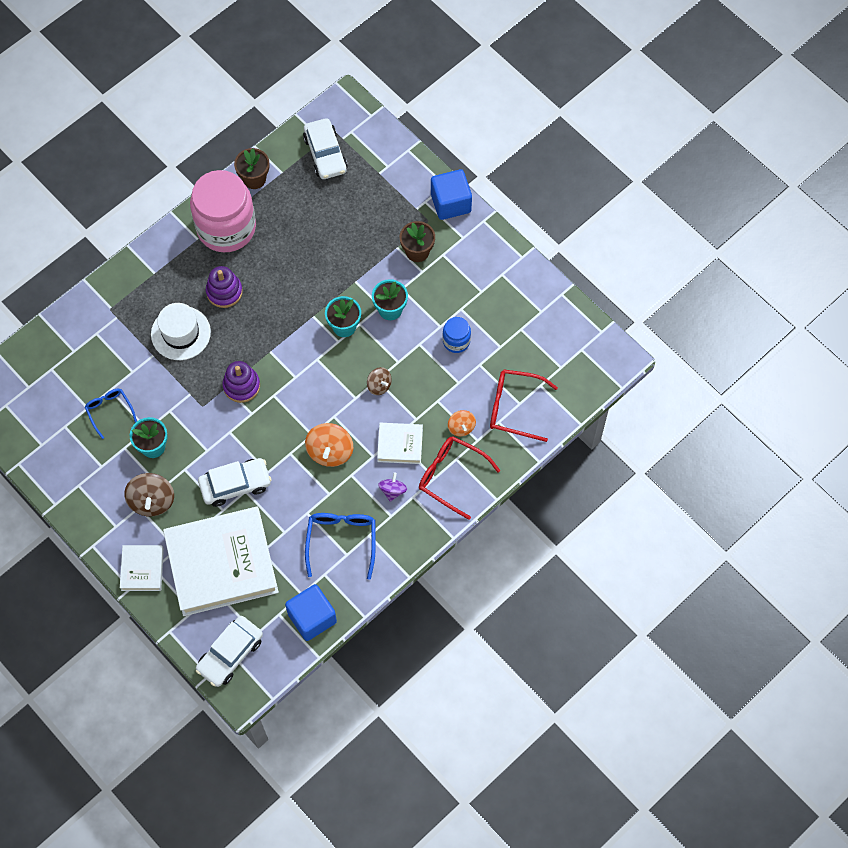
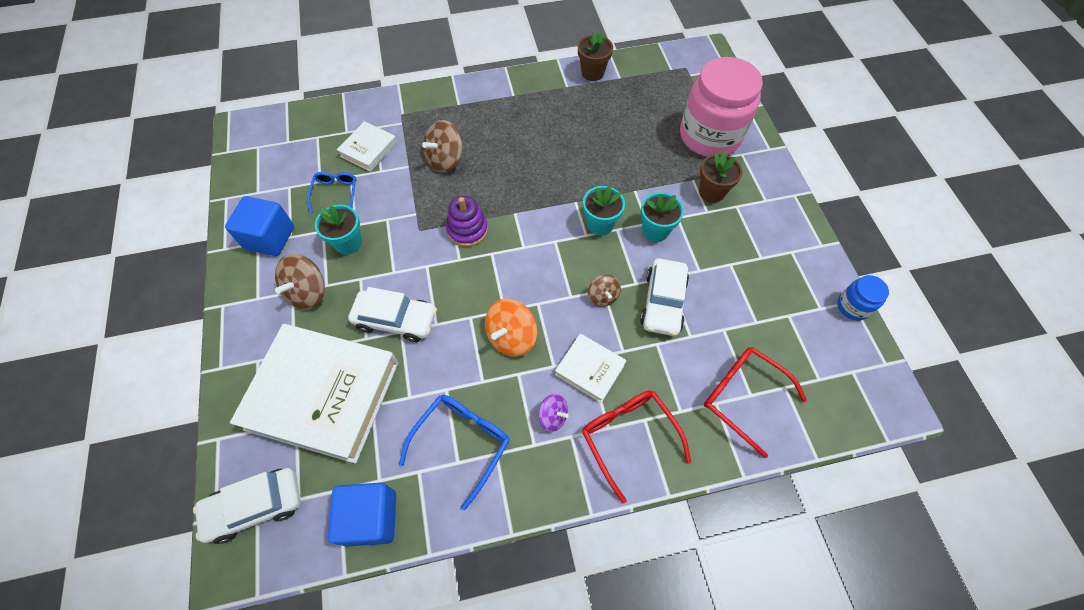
camera: 30 degrees right, 5 degrees down
(142, 569) = (246, 355): white book -> white book (369, 149)
(180, 333) = (445, 160): white hat -> brown spinning top
(224, 292) = (507, 145): purple stacking toy -> none
(226, 227) = (544, 97): pink jar -> pink jar (710, 136)
(325, 154) = (667, 80): white car -> white car (663, 302)
(392, 490) = (553, 416): purple spinning top -> purple spinning top turned 75 degrees clockwise
(450, 203) = (767, 166): blue cube -> blue cube (269, 238)
(456, 341) = (709, 293): blue jar -> blue jar (853, 306)
(461, 427) = (669, 386): orange spinning top -> none

